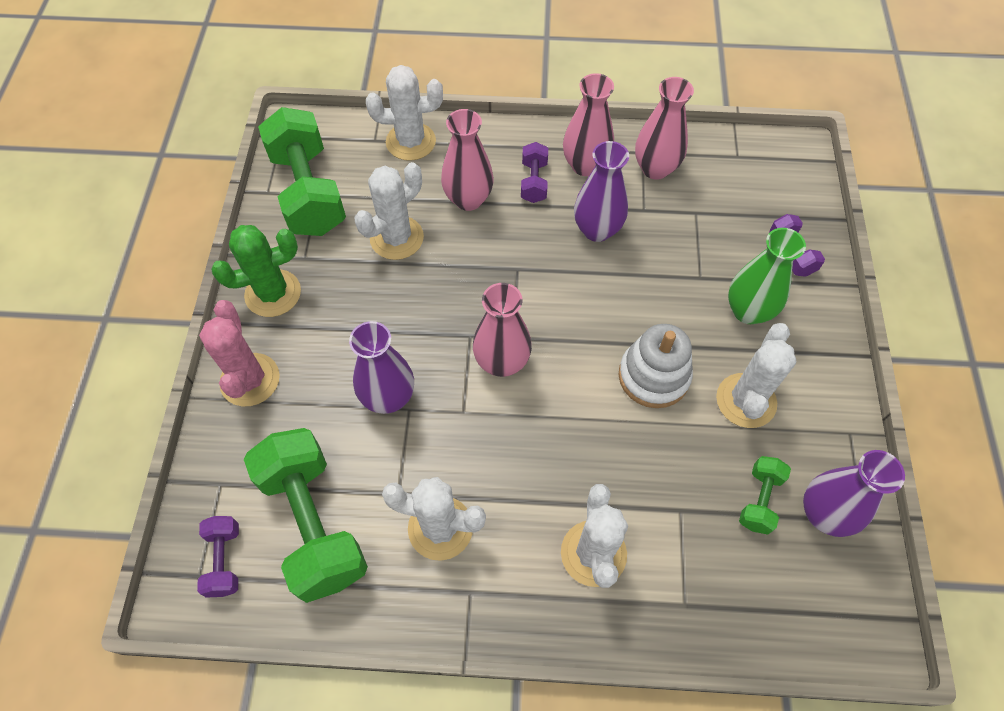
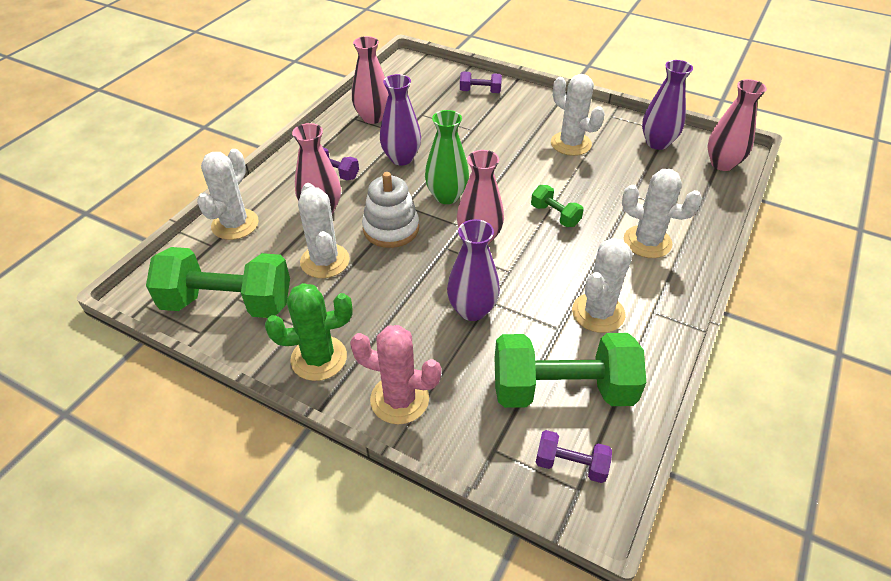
camera: 65 degrees left, 15 degrees down
(273, 293) = (319, 358): green cactus -> green cactus turned 75 degrees clockwise
(585, 165) = (342, 145): pink vase -> pink vase (722, 164)
(653, 376) = (532, 173): white stacking toy -> white stacking toy (391, 229)
(748, 311) = (509, 121): green vase -> green vase (446, 196)
(759, 500) = (638, 162): green dumbbell -> green dumbbell (555, 215)

